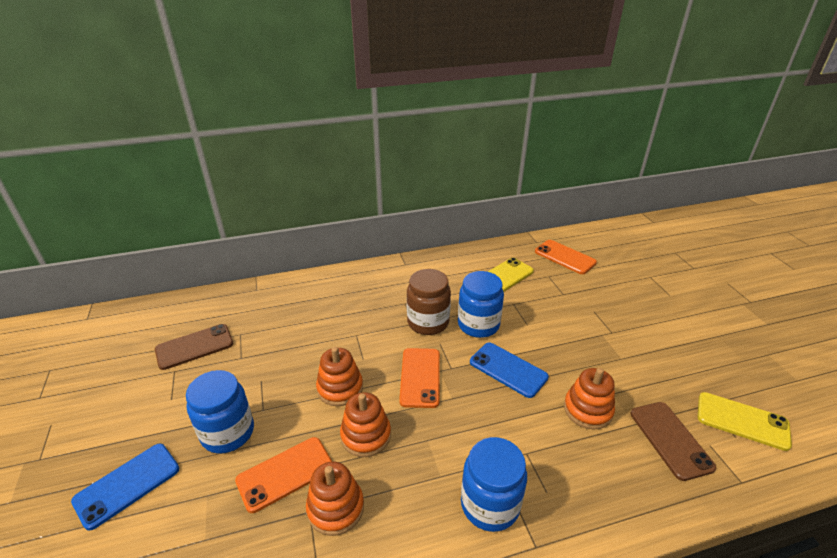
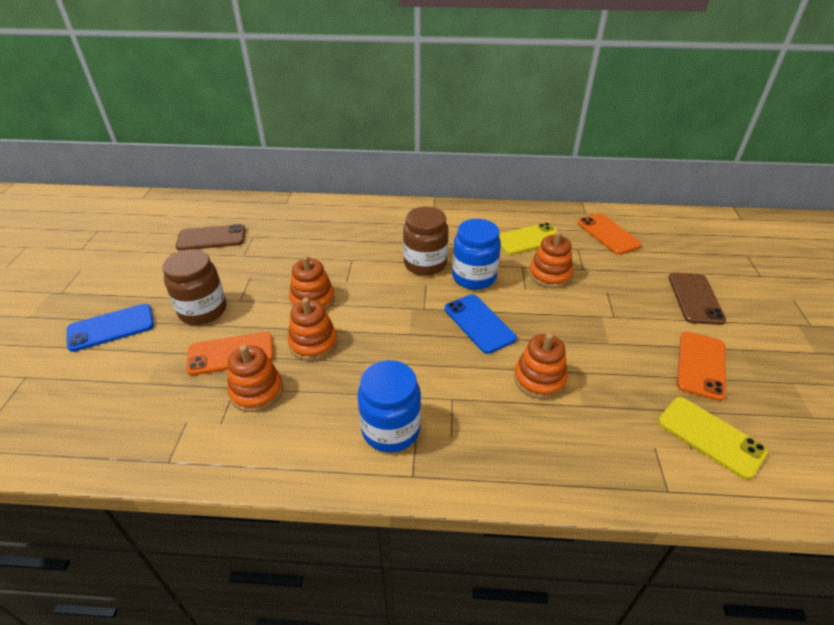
camera: 20 degrees right, 5 degrees up
(228, 433) = (203, 310): blue jar -> brown jar
(420, 377) = (389, 309): orange phone -> orange phone (701, 365)
(540, 306) = (549, 275): none -> orange stacking toy
(670, 440) = (612, 430): brown phone -> brown phone (695, 298)

